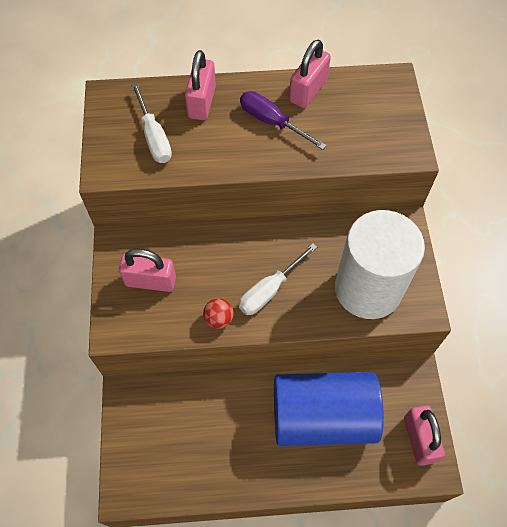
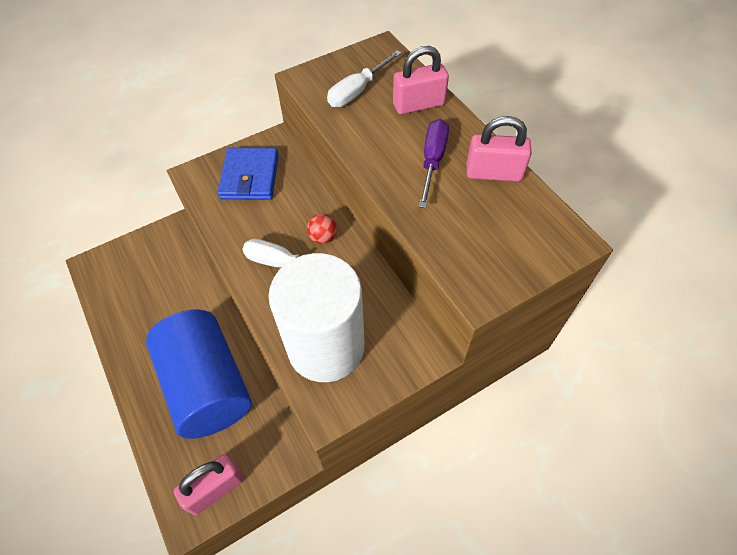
camera: 65 degrees right, 5 degrees down
(150, 281) = (250, 177): pink padlock -> blue wallet
(219, 319) = (235, 238): red ball -> red ball (323, 237)

